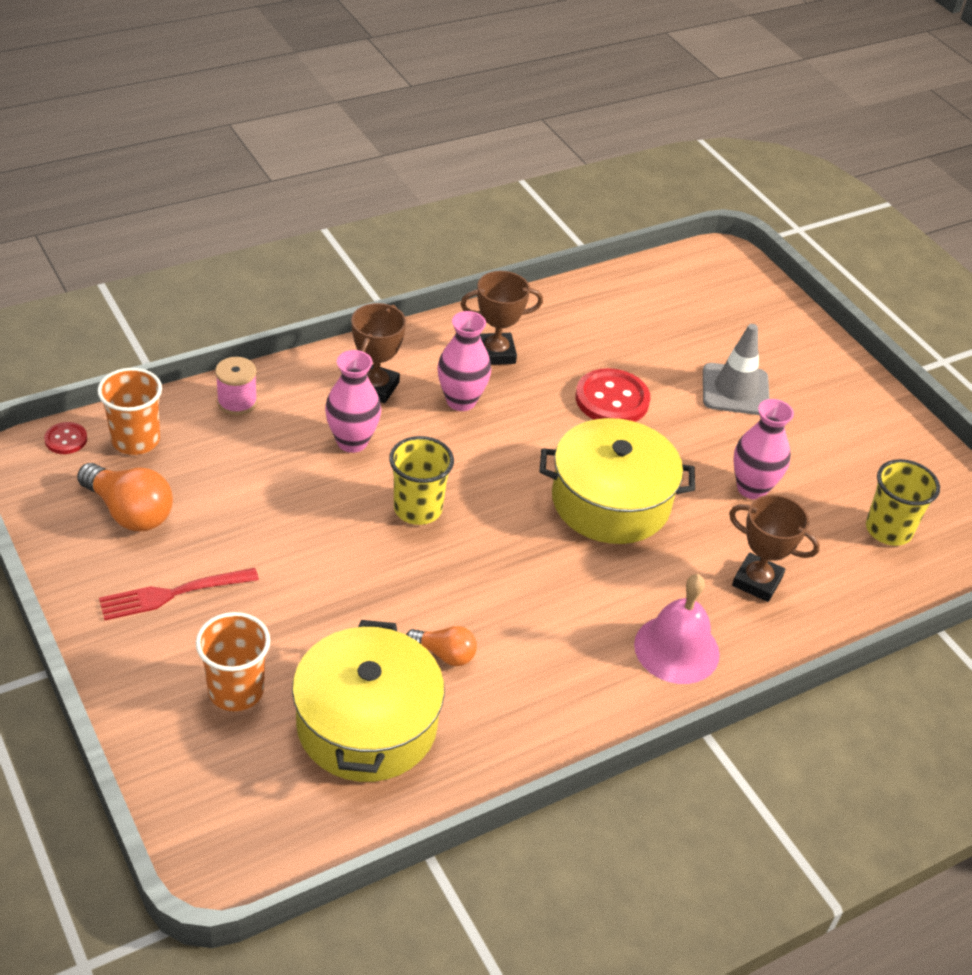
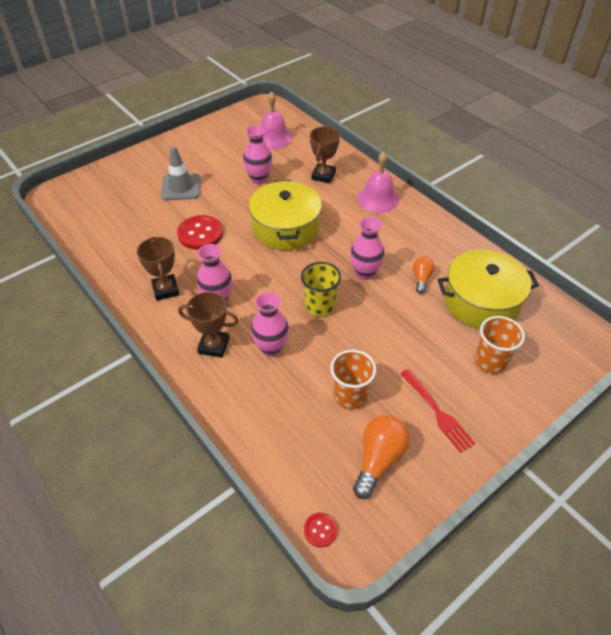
camera: 95 degrees left, 5 degrees up
(136, 440) = (306, 479): orange cup -> orange cup (350, 396)
(237, 402) = (248, 424): pink spool -> none
(477, 580) = (365, 273): none -> pink vase
(888, 530) = (273, 137): yellow cup -> pink bell

